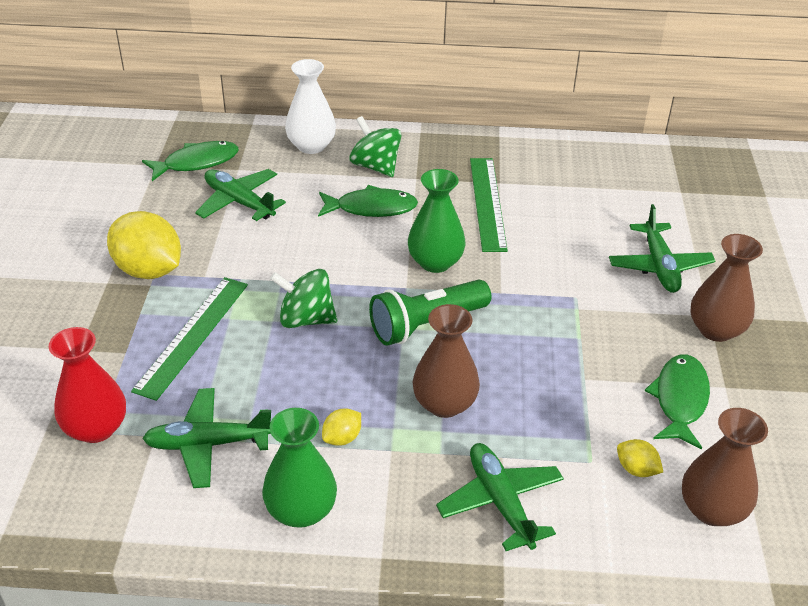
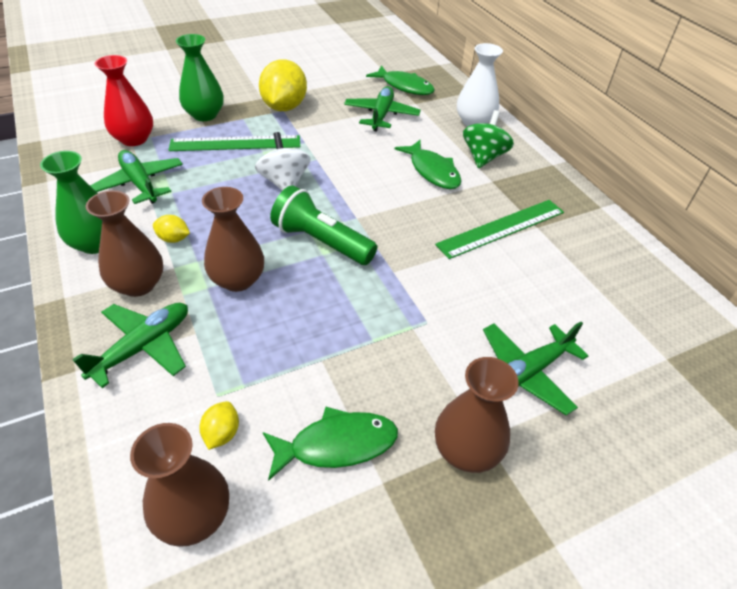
camera: 60 degrees right, 5 degrees up
(306, 319) = (284, 182): green spinning top -> white spinning top
(401, 486) = (138, 284): none -> brown vase
(435, 262) = (399, 223): green vase -> green vase (205, 115)

